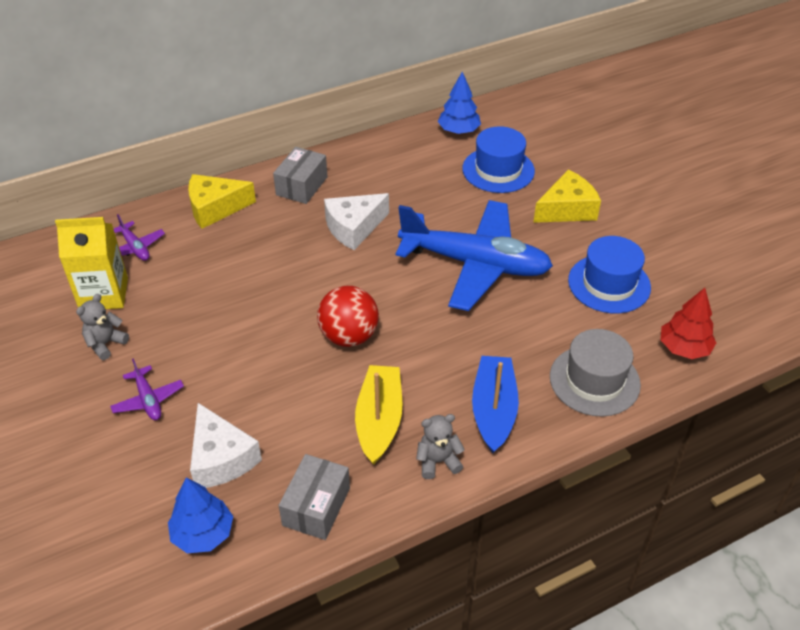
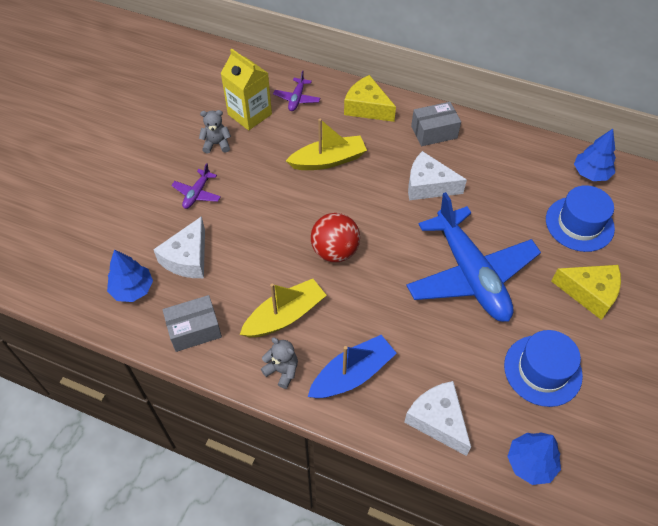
camera: 50 degrees right, 10 degrees up
(240, 274) = (328, 160): none -> yellow boat
(594, 380) = (438, 420): grey hat -> white cheese
(684, 348) = (530, 463): red tree -> blue tree

